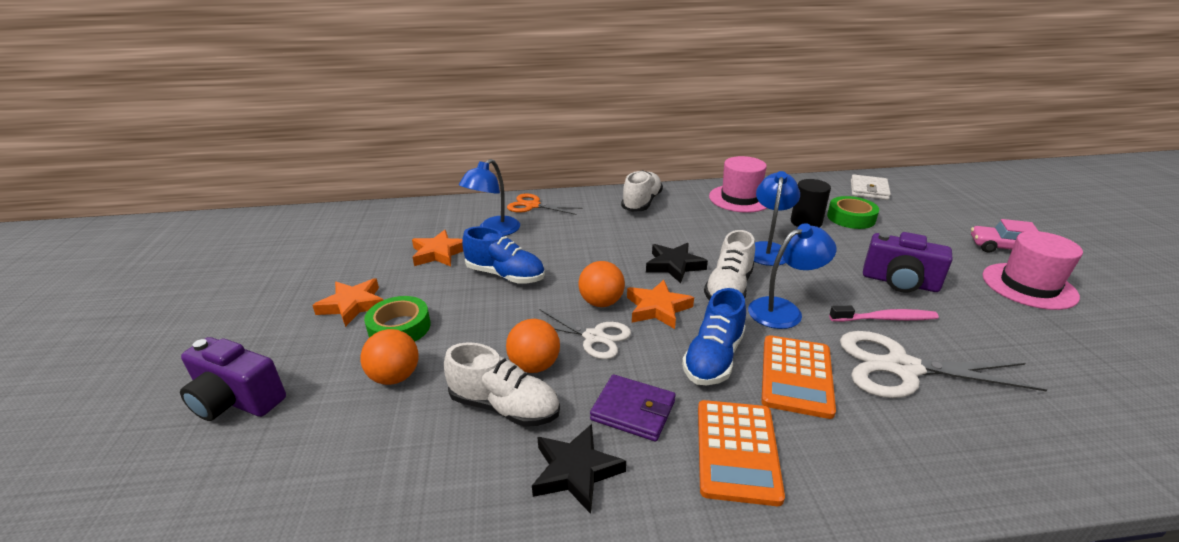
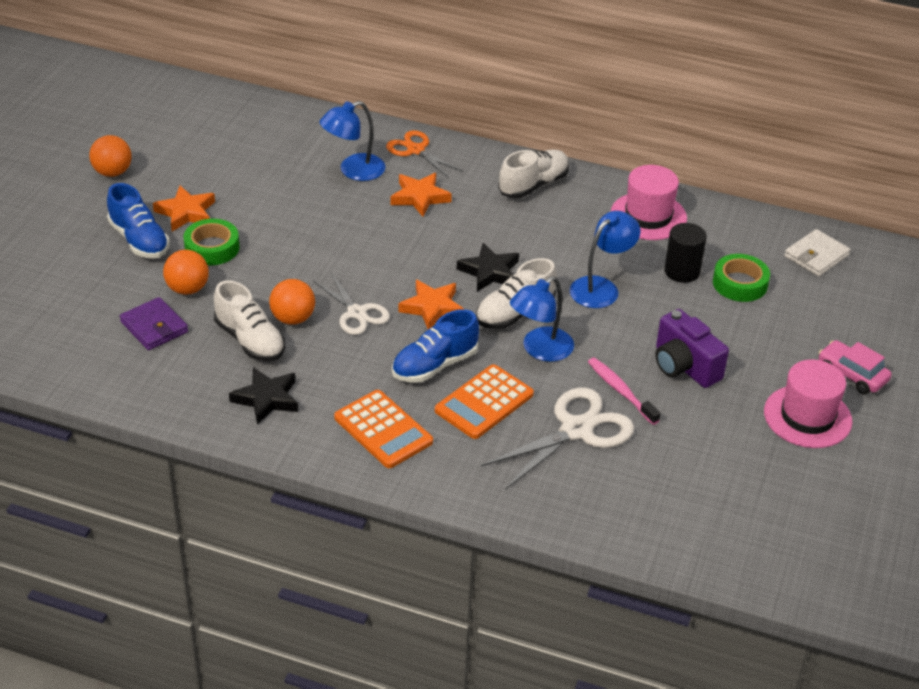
camera: 25 degrees right, 10 degrees up
(237, 400) = (75, 266): purple camera -> none
(439, 253) = (286, 181): orange star -> orange star (419, 197)
(505, 275) = (329, 227): blue shoe -> blue shoe (139, 240)
(601, 302) = (389, 284): orange ball -> orange ball (112, 172)
(633, 410) = (337, 378): purple wallet -> purple wallet (154, 327)
(737, 451) = (383, 430): orange calculator -> orange calculator turned 75 degrees counterclockwise
(783, 310) = (540, 350): blue lamp -> blue lamp turned 135 degrees clockwise
(885, 319) = (620, 391): pink toothbrush -> pink toothbrush turned 150 degrees counterclockwise
(901, 368) = (576, 430): white scissors -> white scissors turned 105 degrees clockwise

